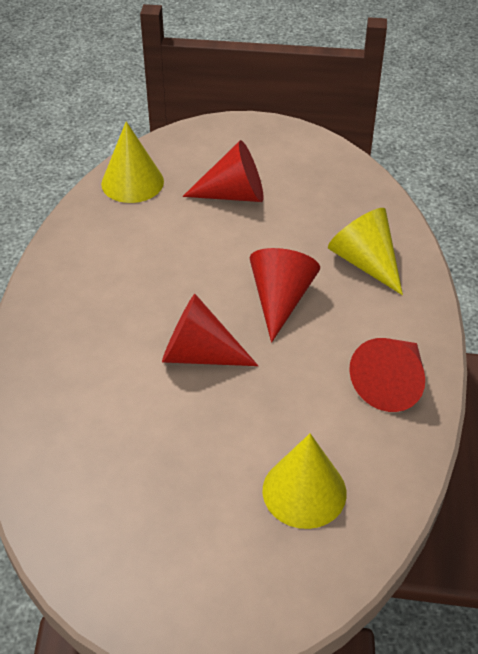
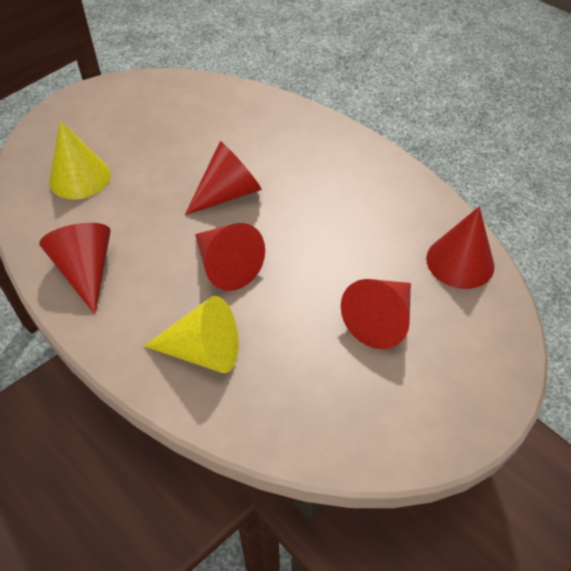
camera: 130 degrees right, 5 degrees up
(132, 182) = (460, 262): yellow cone -> red cone

